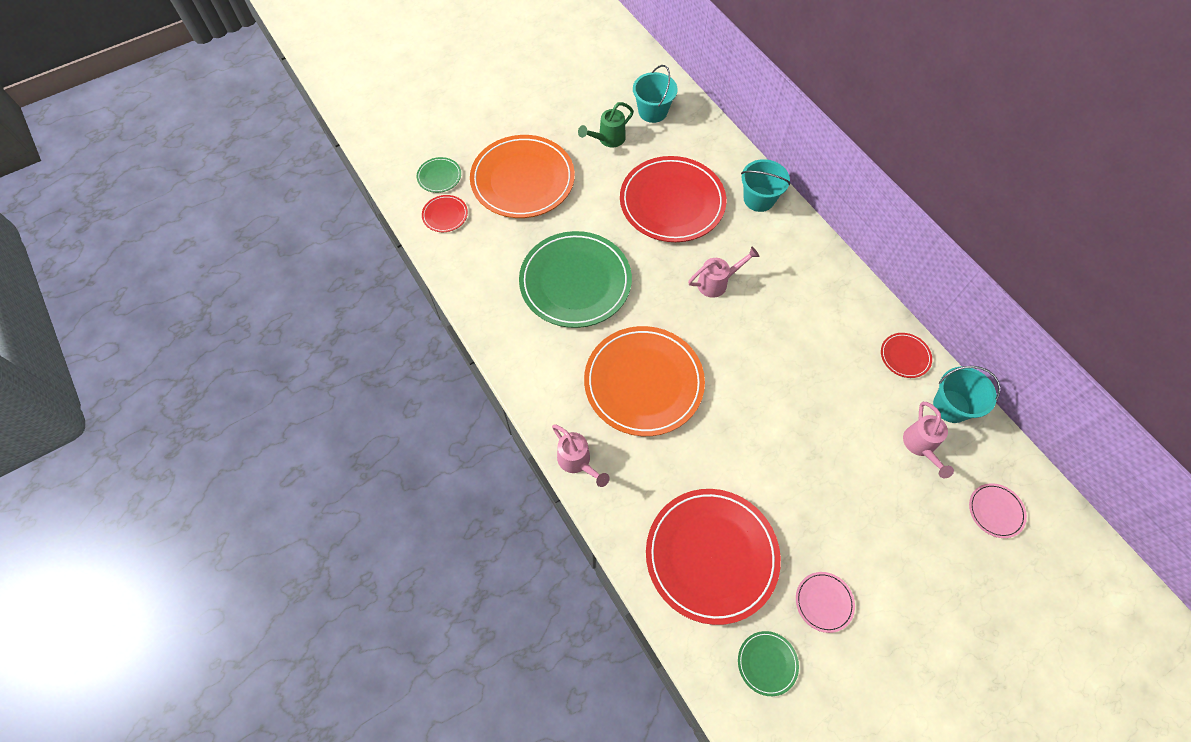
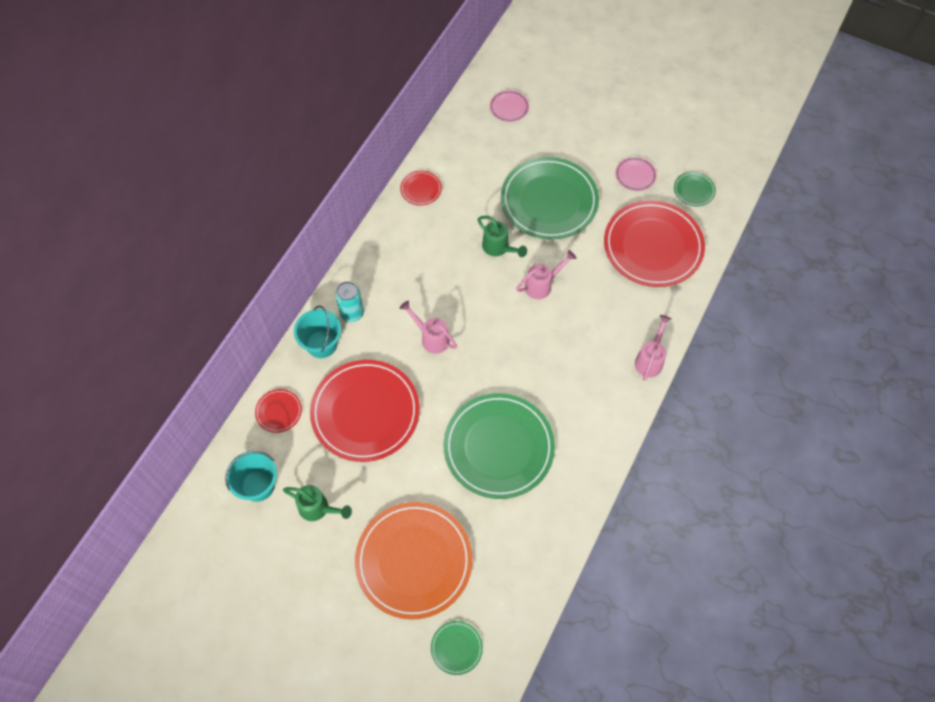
camera: 120 degrees left, 0 degrees up
(445, 215) = (498, 609): red plate -> red plate (279, 411)
(643, 382) = (557, 347): orange plate -> none
(779, 233) = (352, 313): none -> turquoise can
(790, 392) = (499, 248): none -> green watering can
(830, 477) = (549, 201): none -> green plate
(920, 447) = (489, 158): pink watering can -> pink watering can (542, 285)
(951, 406) = (445, 151): turquoise bucket -> none

